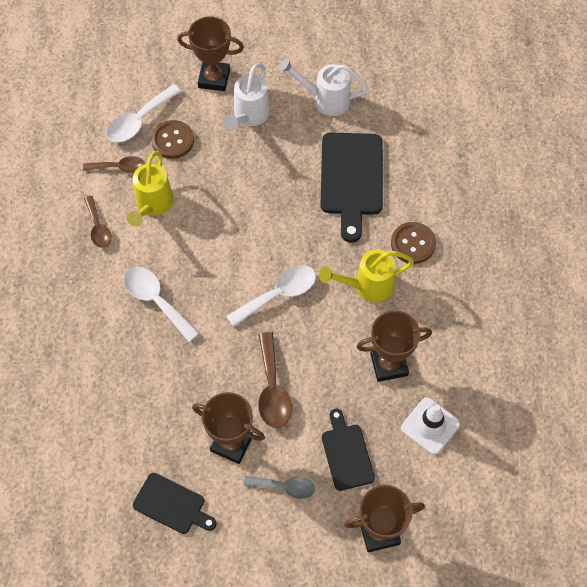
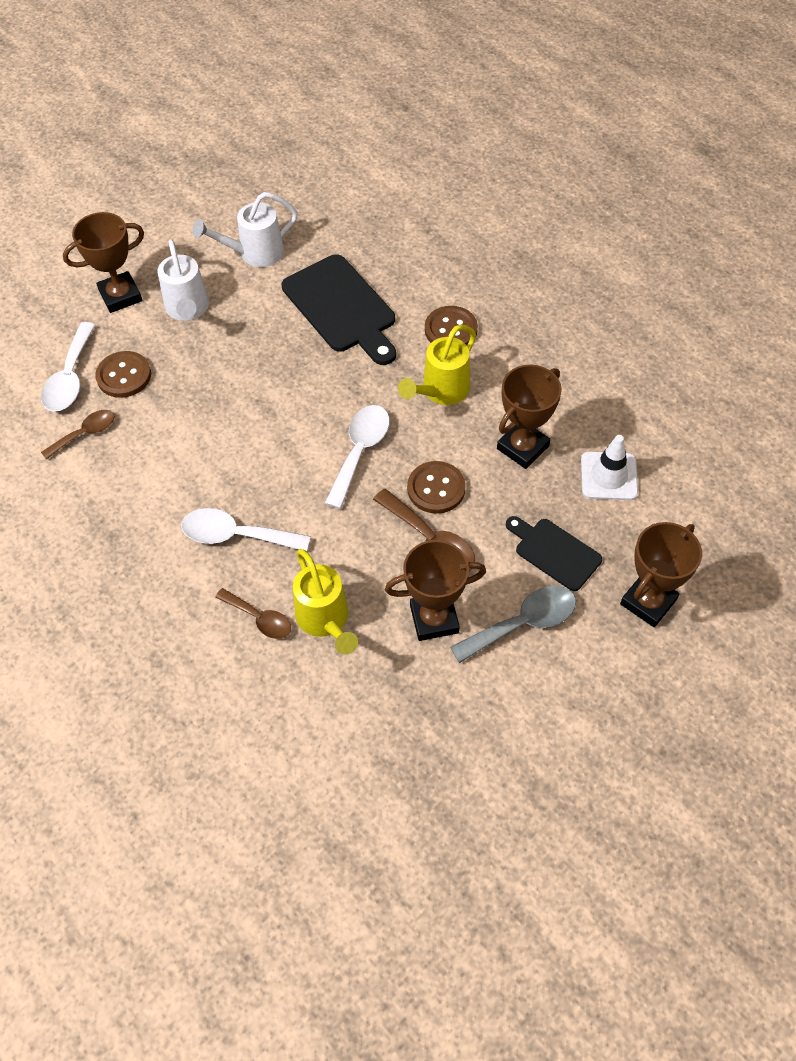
camera: 35 degrees left, 5 degrees down
(98, 227) = (110, 504): brown spoon -> brown spoon (259, 618)
(152, 205) = (154, 448): yellow watering can -> yellow watering can (325, 620)
(172, 505) = (424, 720): black cutting board -> none
(285, 487) = (523, 623): grey spoon -> grey spoon, size x1.52
(306, 354) = (436, 488): none -> brown button

